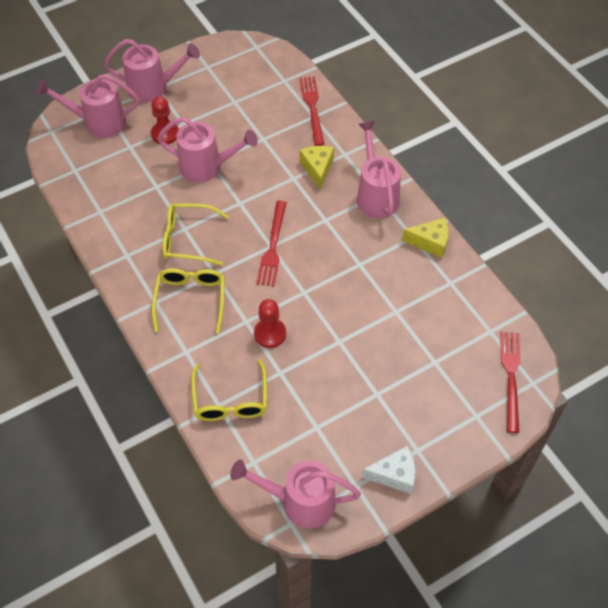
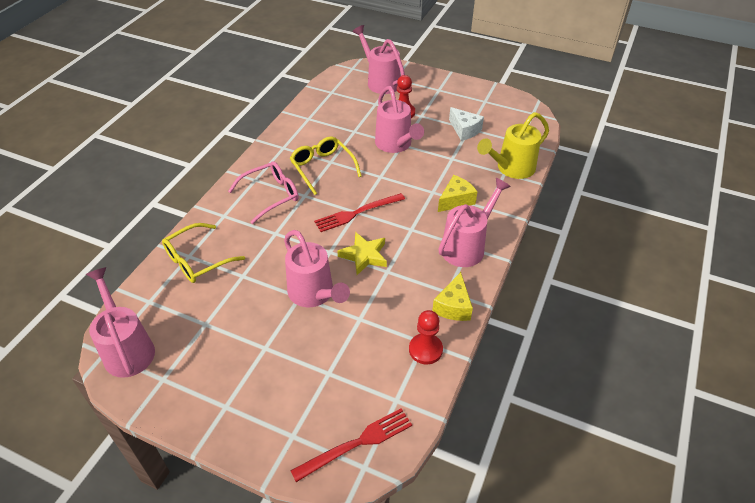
camera: 55 degrees right, 10 degrees down
(153, 88) = (436, 88): pink watering can -> pink watering can (314, 294)
(191, 299) = (271, 195): yellow glasses -> pink glasses
(270, 334) = (274, 252): red pawn -> red pawn (425, 350)
(312, 108) = (511, 168): red fork -> yellow watering can
(329, 270) = (364, 255): none -> yellow star
(394, 475) = (189, 402): white cheese -> white cheese (464, 130)
(430, 242) = (453, 306): yellow cheese -> yellow cheese turned 45 degrees clockwise

